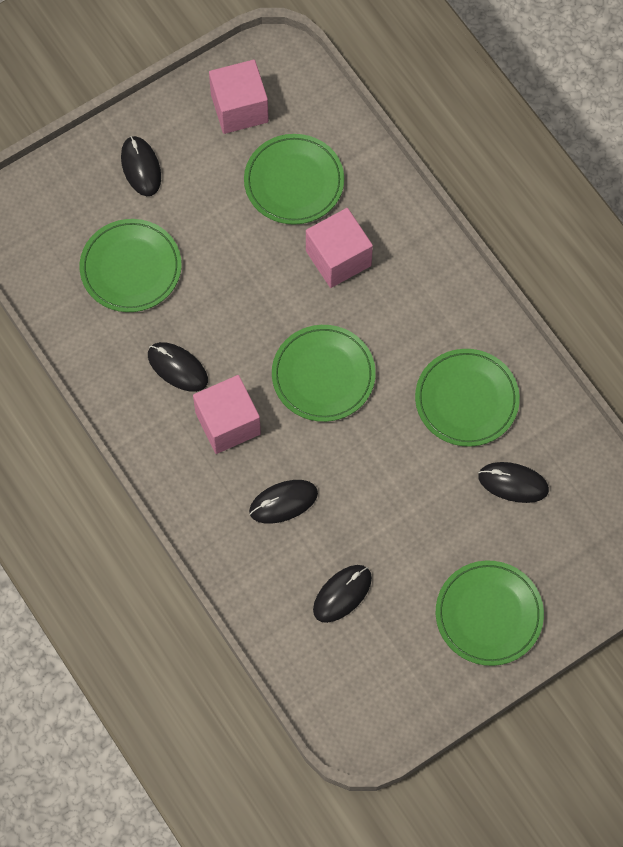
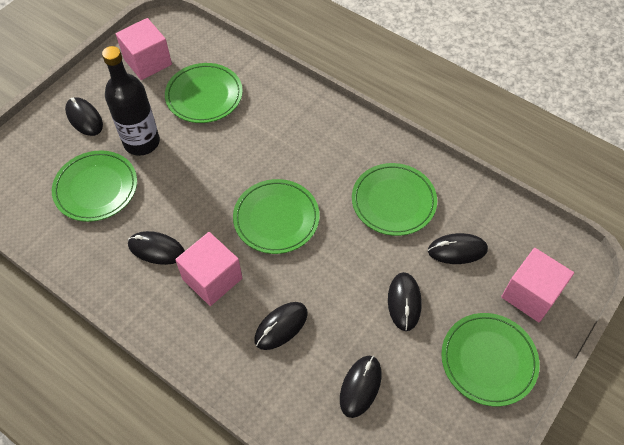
camera: 20 degrees left, 10 degrees down
(199, 223) = (142, 142): none -> black bottle
(338, 258) = (256, 135): pink cube -> pink cube (530, 294)
(427, 521) = (404, 302): none -> black mouse

